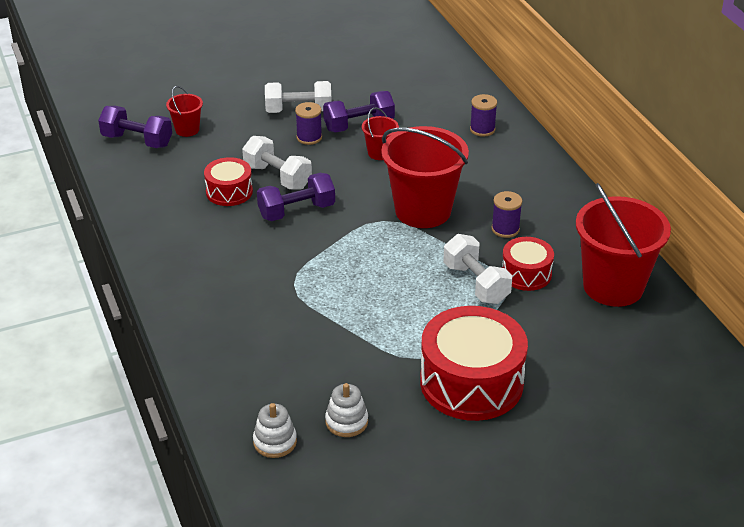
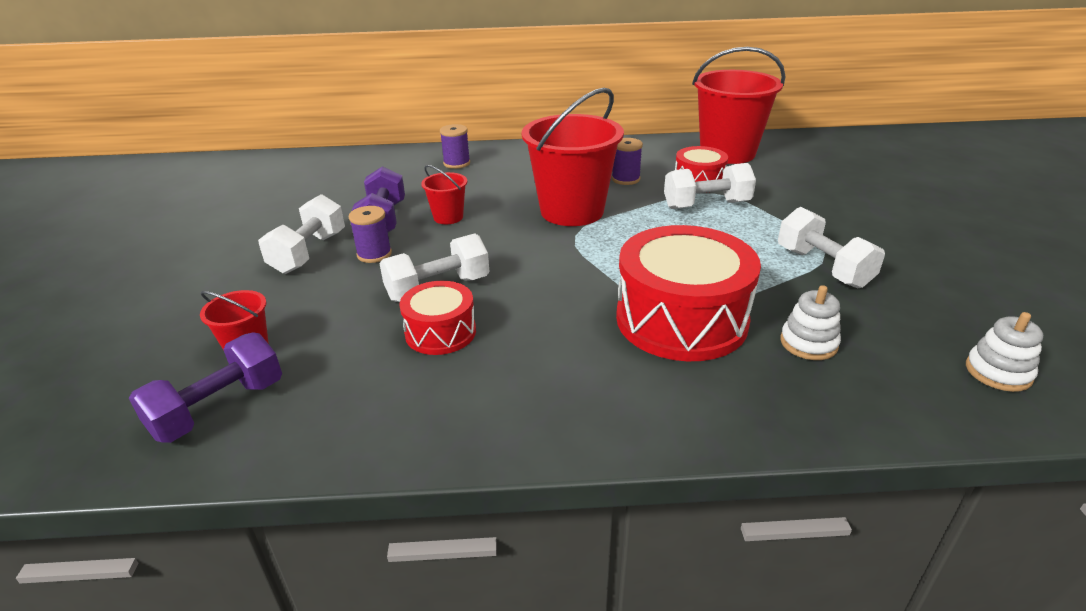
camera: 70 degrees left, 5 degrees down
(296, 211) = (523, 285): purple dumbbell -> none
(346, 421) = (943, 312): white stacking toy -> white stacking toy (808, 343)
(390, 356) = (823, 267): none -> white dumbbell
(471, 382) = (864, 231): red drum -> red drum (681, 319)

